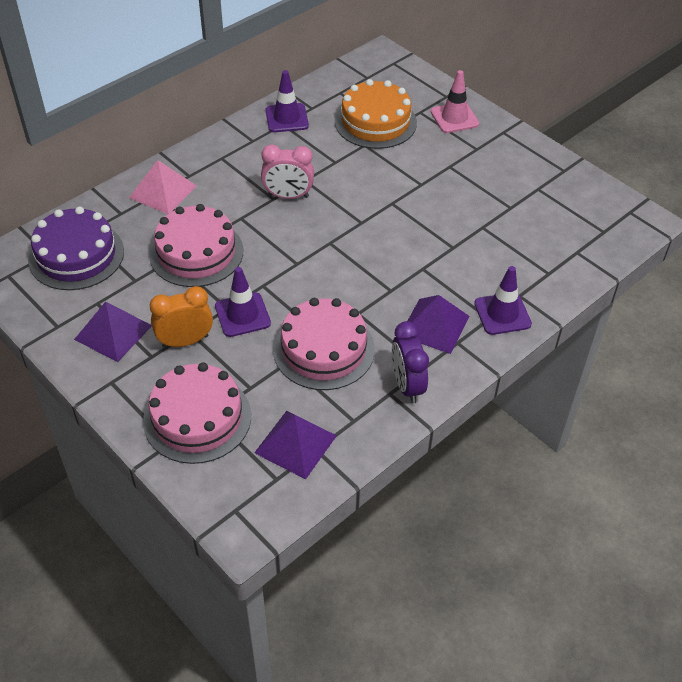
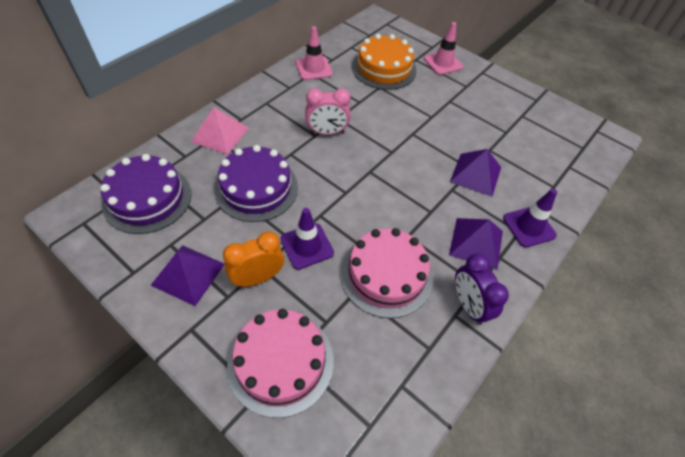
camera: 10 degrees left, 5 degrees up
(196, 252) = (256, 188): pink cake -> purple cake
(287, 118) = (314, 68): purple traffic cone -> pink traffic cone
(295, 444) = (381, 382): purple pyramid -> purple pyramid (476, 174)

